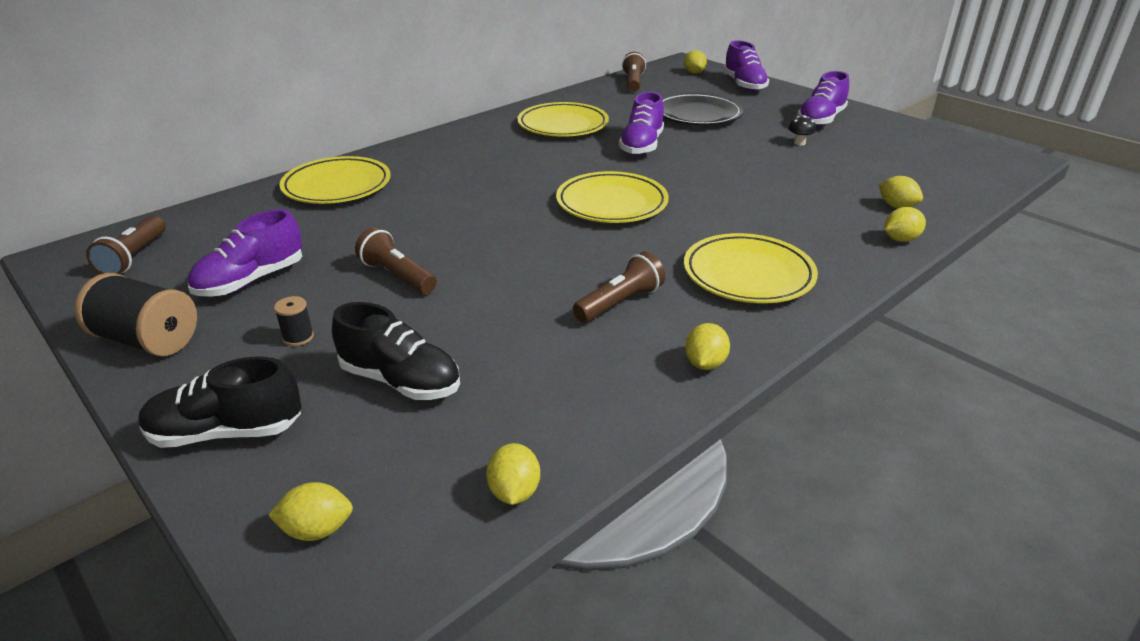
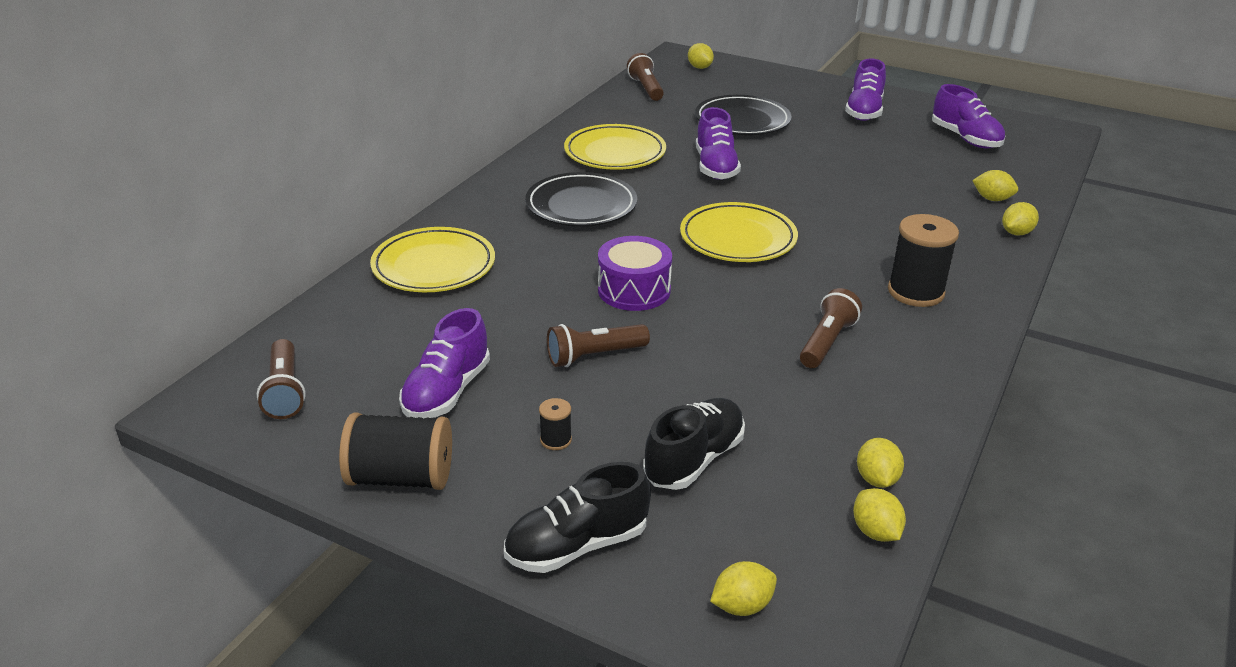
camera: 20 degrees left, 0 degrees up
(397, 276) = (594, 356): brown flashlight -> brown flashlight turned 45 degrees counterclockwise
(400, 381) = (694, 460): black shoe -> black shoe turned 60 degrees counterclockwise
(481, 229) = (634, 290): none -> purple drum
(498, 159) = (581, 206): none -> black plate
(705, 363) = (941, 384): yellow lemon -> yellow lemon (876, 479)
(744, 85) = (761, 78): purple shoe -> purple shoe (965, 138)
(748, 274) = (915, 292): yellow plate -> black spool
(799, 143) = (862, 141): black mushroom -> none

